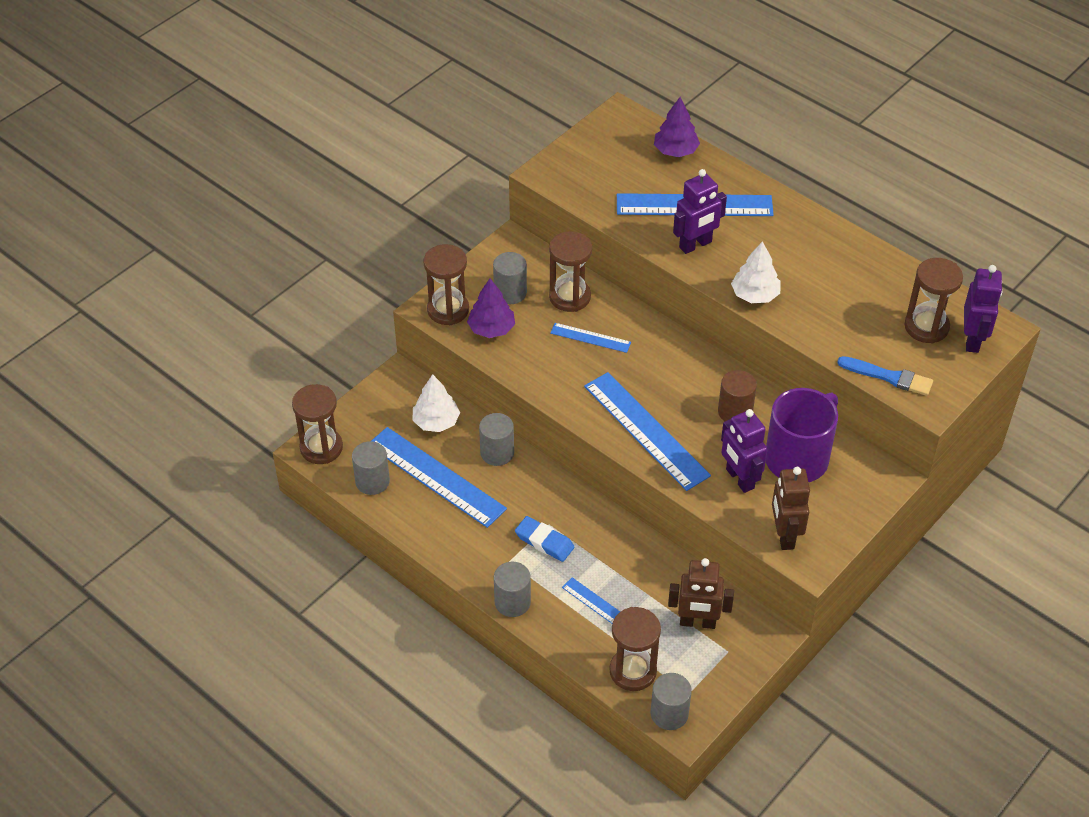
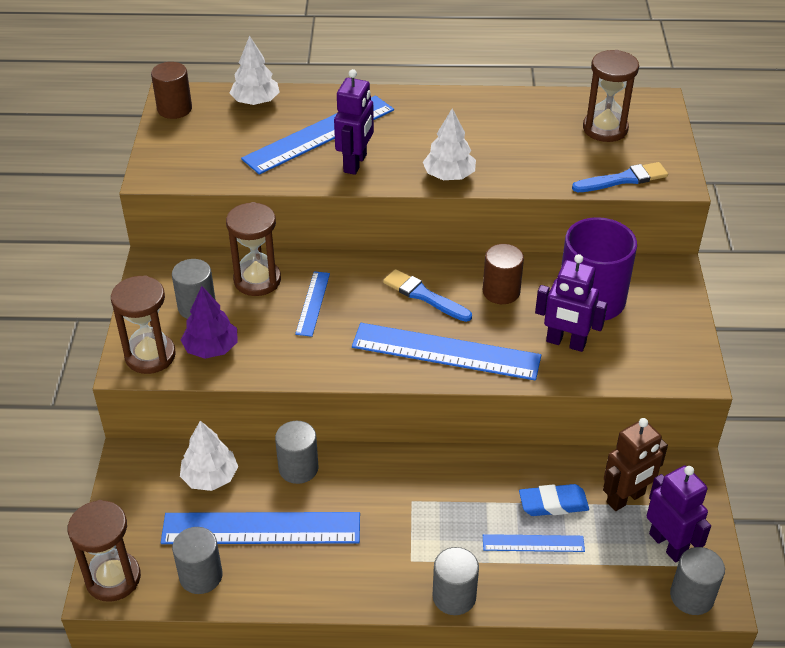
camera: 40 degrees left, 5 degrees down
(544, 542) = (424, 519): blue eraser -> blue eraser (553, 503)
(590, 337) = (313, 303): blue ruler -> blue ruler turned 60 degrees counterclockwise
(610, 125) = (174, 109): none -> brown cylinder
(633, 671) = (622, 581): brown hourglass -> none
(675, 151) = (256, 101): purple tree -> white tree
(675, 380) = (424, 296): none -> blue brush
(784, 535) = (651, 365): brown robot -> none
(972, 340) = (647, 120): purple robot -> purple robot (668, 545)

